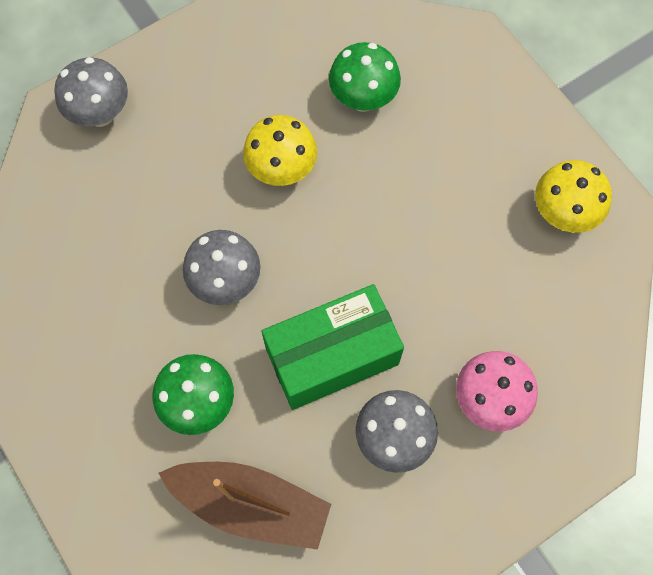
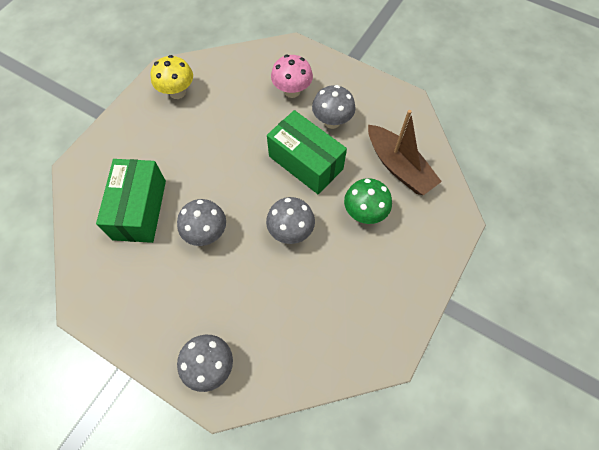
camera: 115 degrees left, 5 degrees down
(250, 504) = (399, 167): brown boat -> brown boat turned 150 degrees clockwise
(282, 170) = (206, 233): yellow mushroom -> grey mushroom
(363, 99) = (139, 209): green mushroom -> green box

